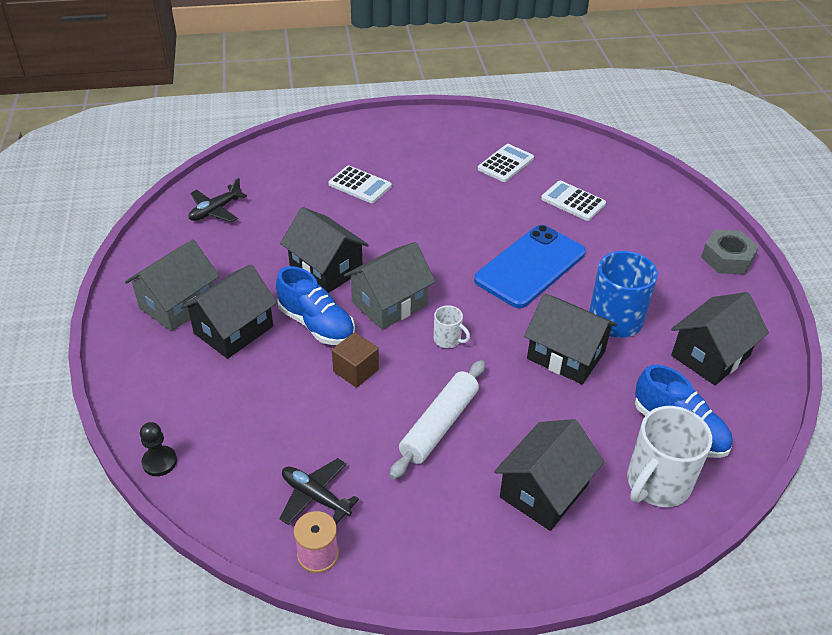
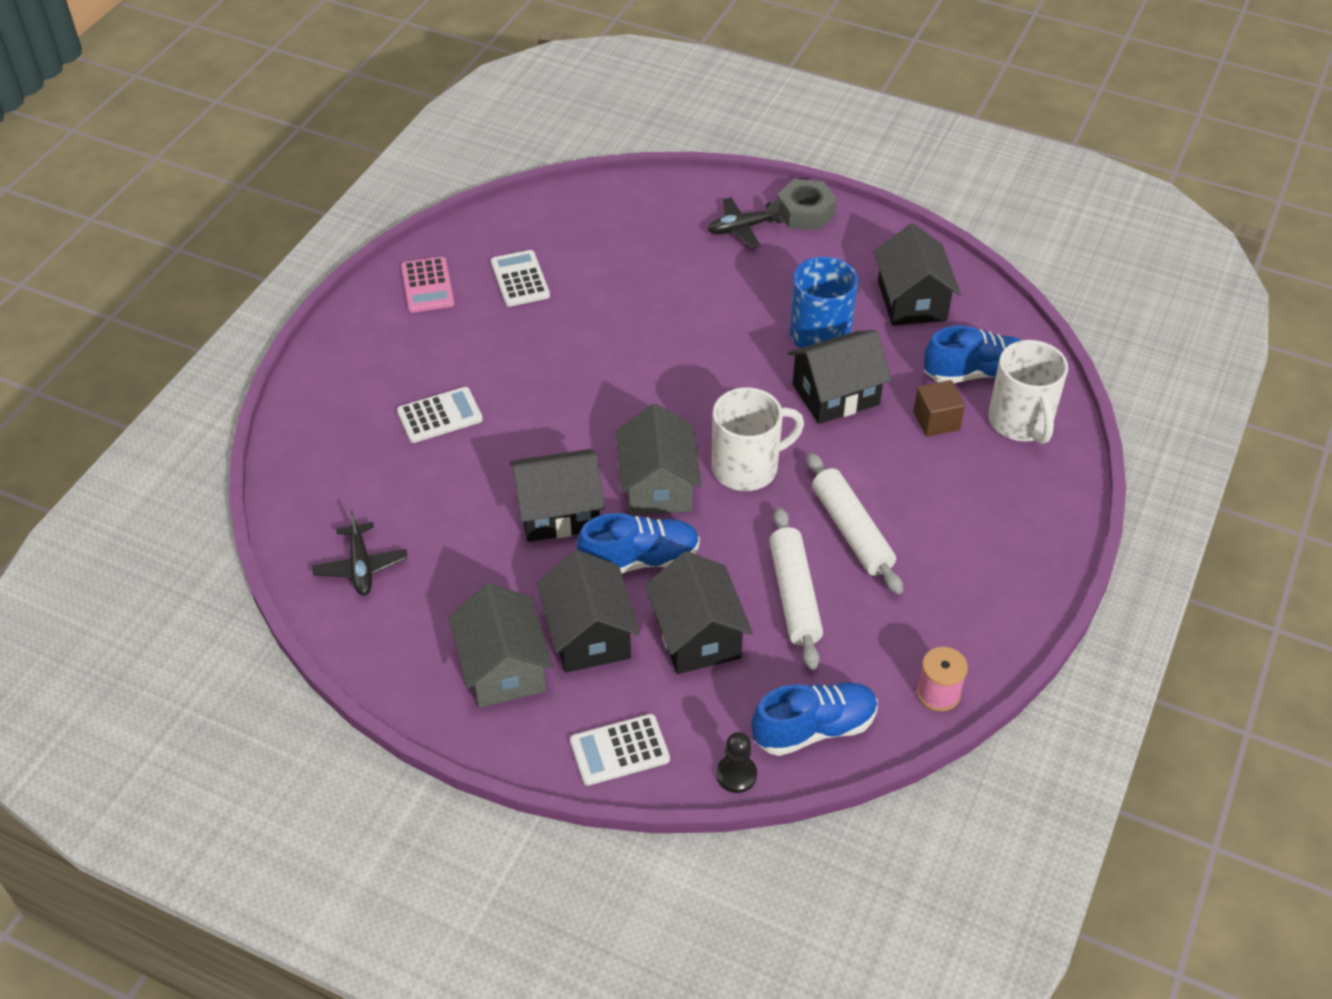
camera: 55 degrees left, 5 degrees up
(230, 489) = (814, 729): none -> blue shoe
(315, 496) = (871, 665): black plane -> black plane (742, 228)
(349, 420) = (794, 595): none -> white rolling pin
(356, 370) = (732, 559): brown cube -> brown cube (936, 421)
(448, 340) = (747, 467): white mug -> white mug, size x2.05
(459, 133) = (427, 286): none -> pink calculator
(530, 266) = (697, 351): blue phone -> none
(544, 491) = (978, 499): black house -> black house (697, 635)
(573, 201) = (630, 265): white calculator -> white calculator (619, 750)

